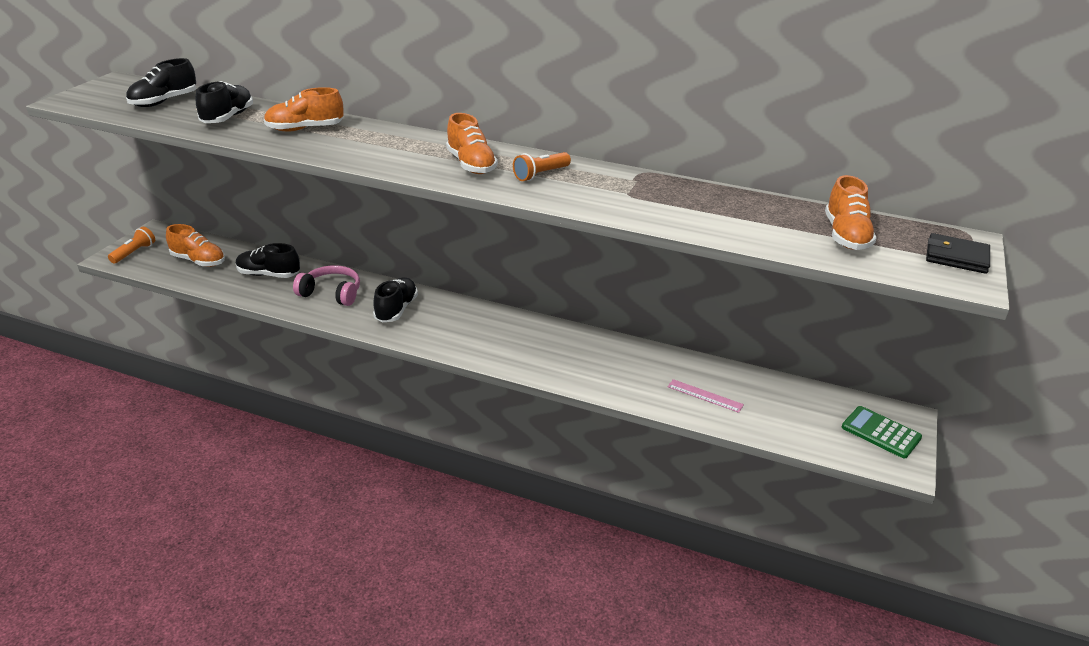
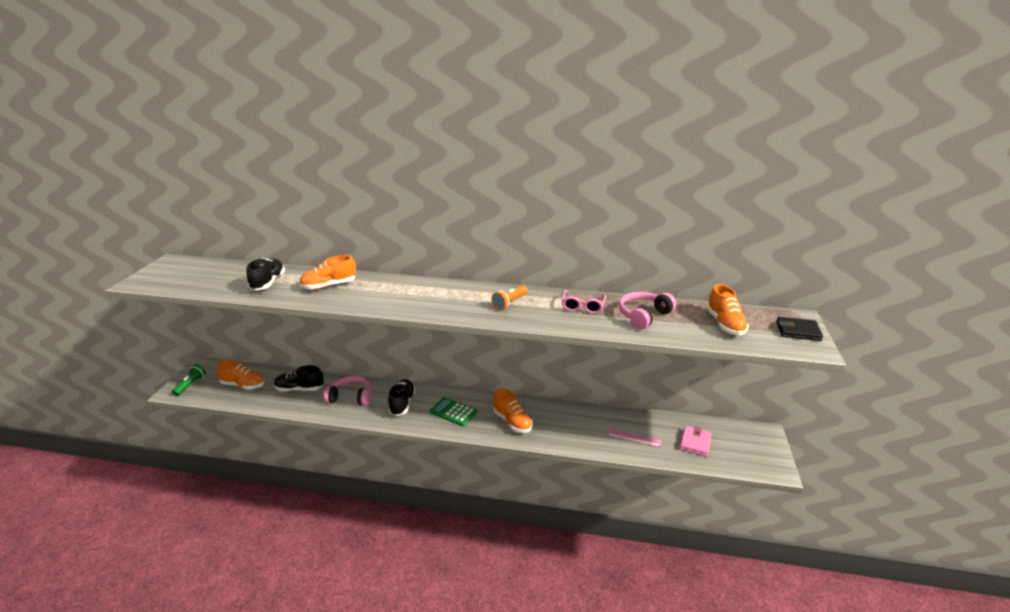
camera: 10 degrees left, 5 degrees down
(134, 253) = (190, 385): orange flashlight -> green flashlight
(164, 102) = (214, 275): black shoe -> none
(471, 164) = (459, 300): orange shoe -> orange shoe (512, 421)
(643, 190) = (582, 306): none -> pink glasses
(727, 211) = (643, 315): none -> pink headphones
(793, 414) = (695, 442): none -> pink wallet
(881, 432) = (754, 447): green calculator -> green calculator (453, 412)

